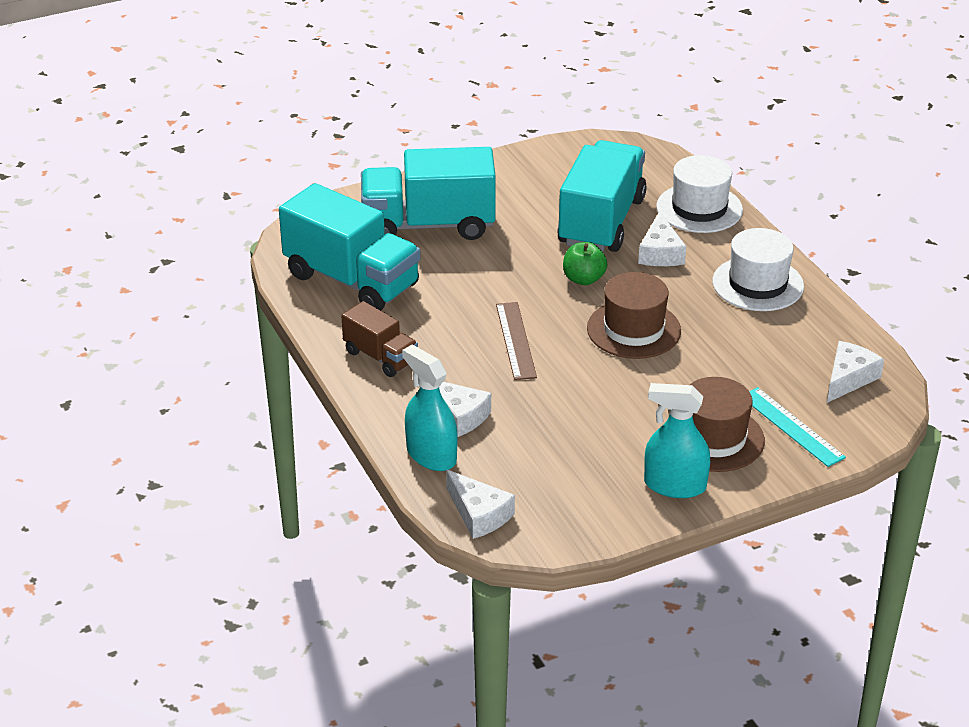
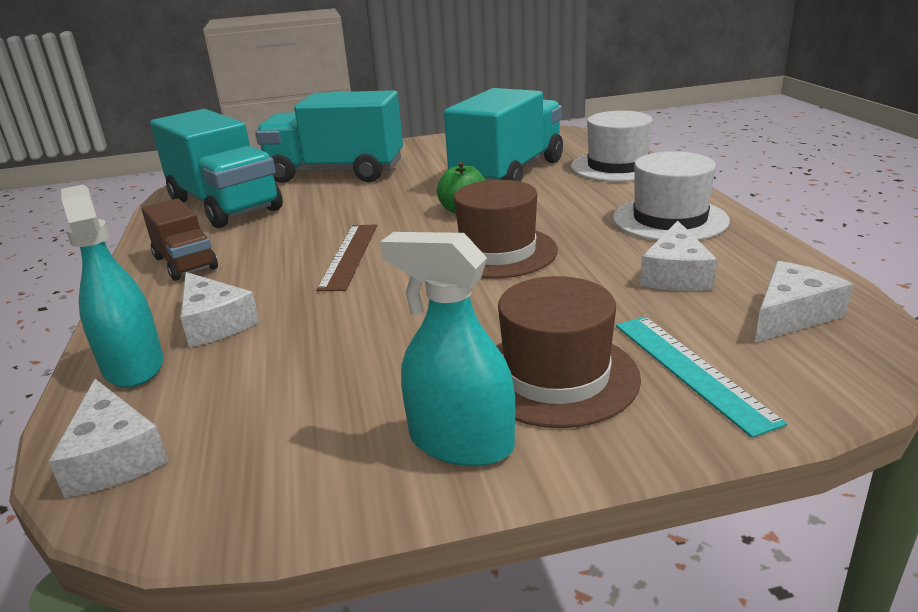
camera: 15 degrees right, 10 degrees down
(660, 252) = (561, 194): white cheese -> white cheese (676, 274)

